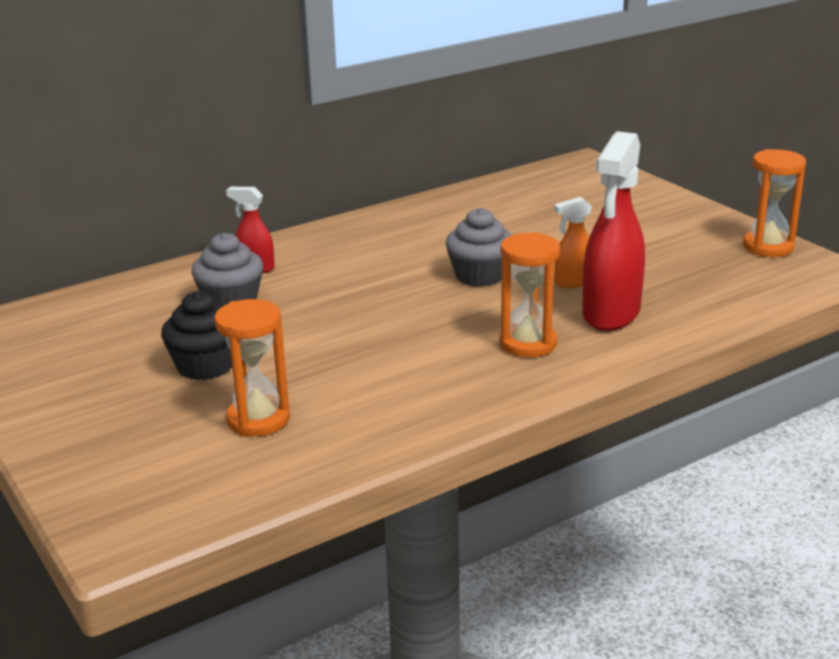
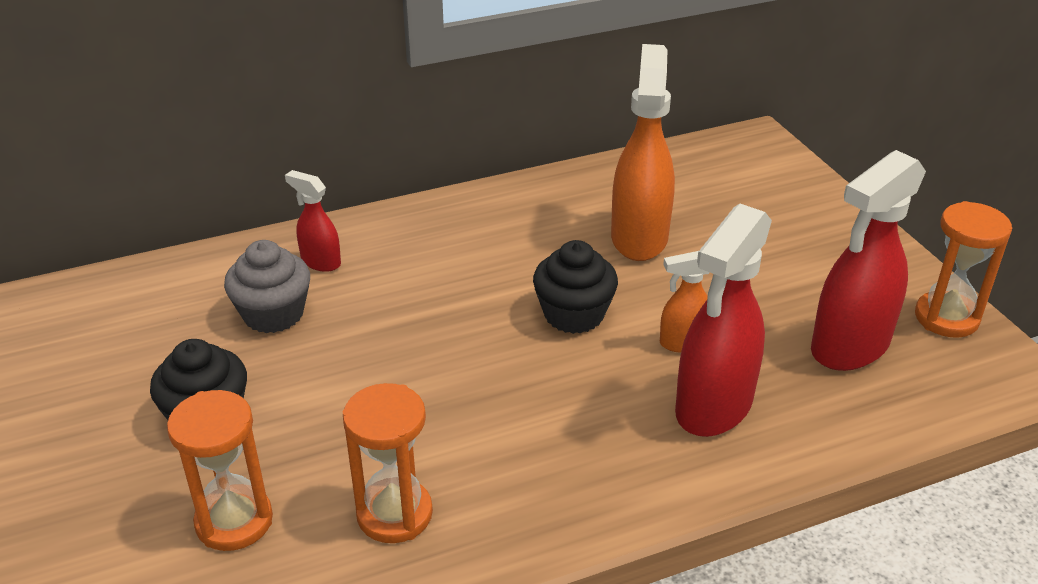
camera: 10 degrees right, 10 degrees up
(480, 276) = (574, 314): grey cupcake -> black cupcake
(513, 227) = (639, 237): none -> orange spray bottle
(528, 344) = (595, 443): orange hourglass -> orange hourglass (394, 514)
(701, 270) = (849, 347): none -> red spray bottle

